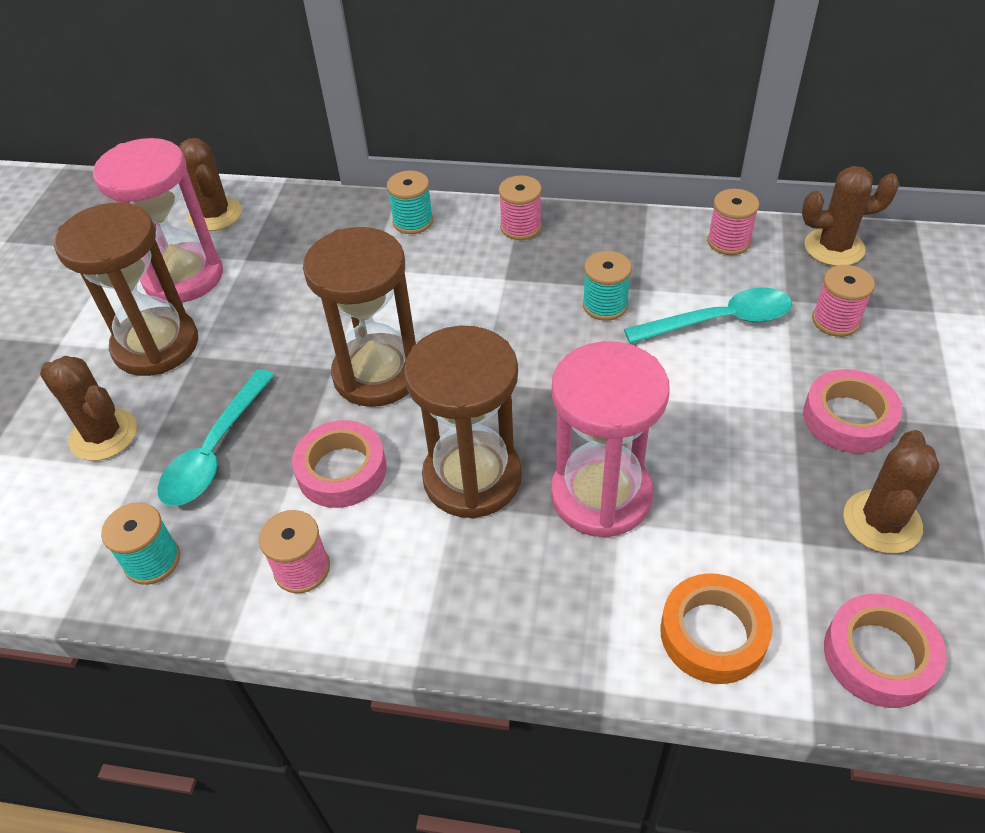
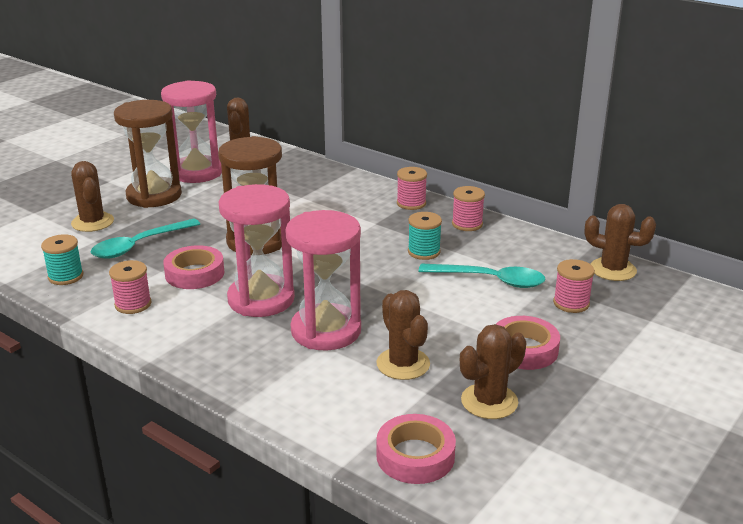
camera: 25 degrees right, 20 degrees down
(413, 221) = (348, 183): turquoise spool -> none
(472, 478) = (261, 299): brown hourglass -> pink hourglass
(713, 634) = (324, 409): orange tape -> none
(728, 242) = (540, 246): pink spool -> pink spool (467, 224)
(738, 508) = (403, 364): none -> brown cactus

